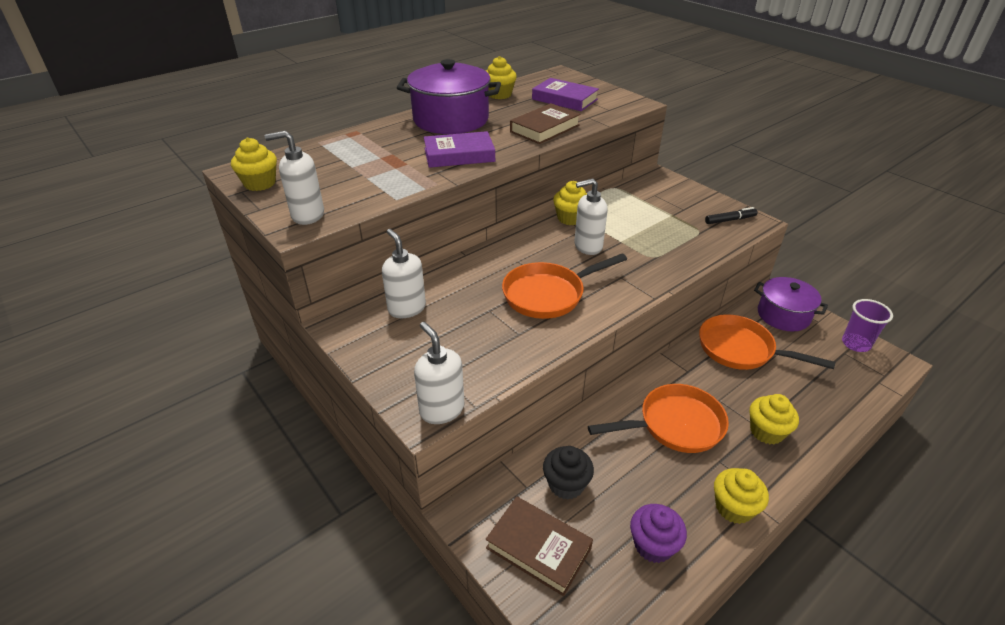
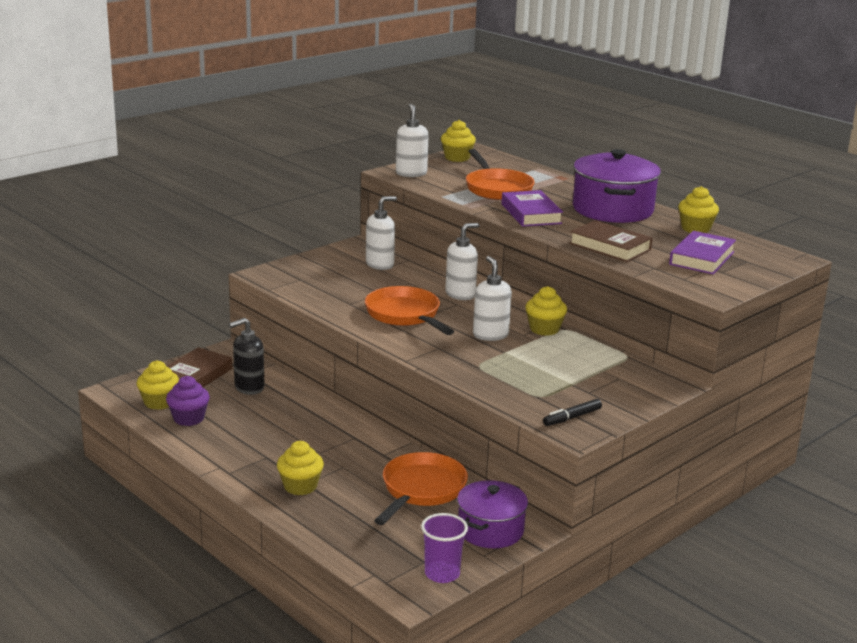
camera: 85 degrees right, 15 degrees down
(441, 409) = (266, 279): white soap dispenser -> white soap dispenser (460, 294)
(566, 484) = (249, 388): black cupcake -> black soap dispenser
(675, 425) = (310, 440): orange pan -> orange pan (497, 188)
(730, 220) = (572, 417): black marker -> black marker turned 75 degrees clockwise
(733, 508) = (217, 456): yellow cupcake -> yellow cupcake (159, 402)

